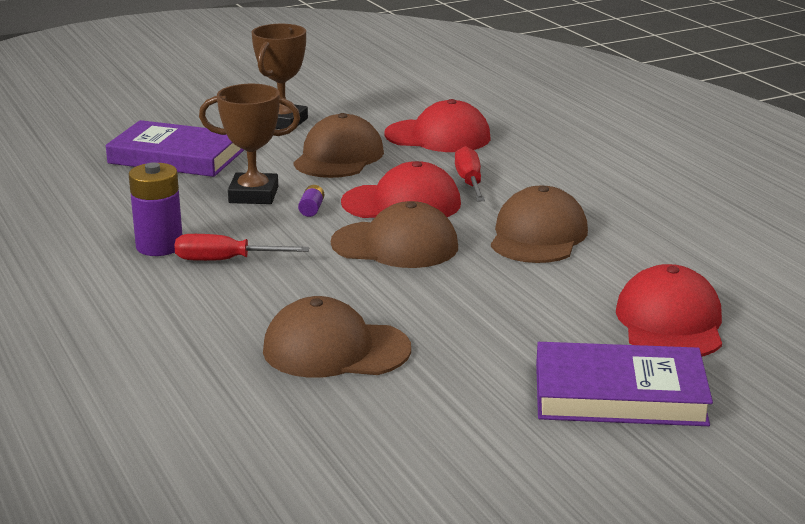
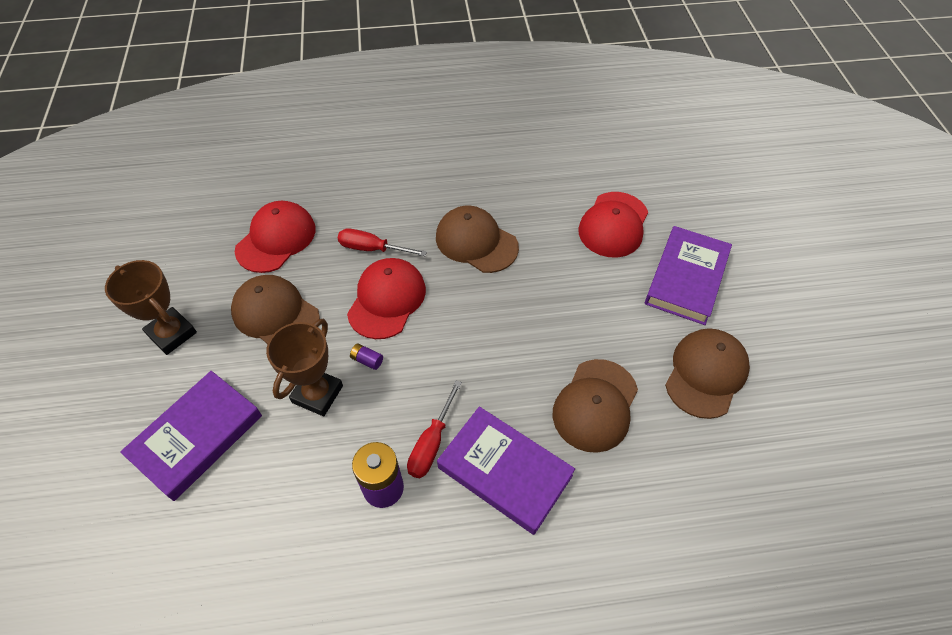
camera: 70 degrees left, 30 degrees up
(209, 306) = (504, 471): none -> purple book
(395, 245) = (454, 325): brown cap -> brown cap (706, 374)
(670, 322) = (613, 225): red cap -> red cap turned 90 degrees counterclockwise

